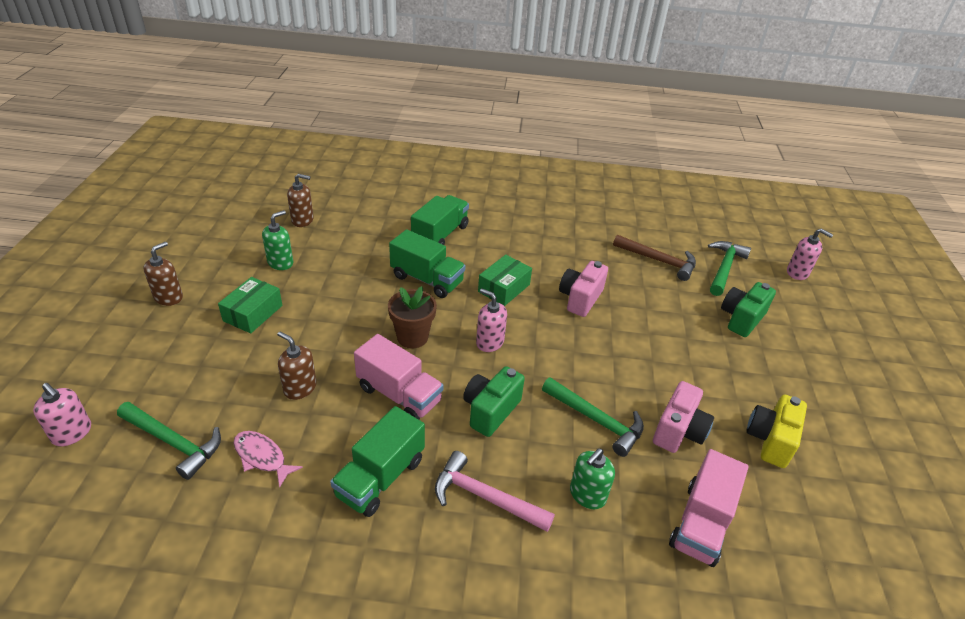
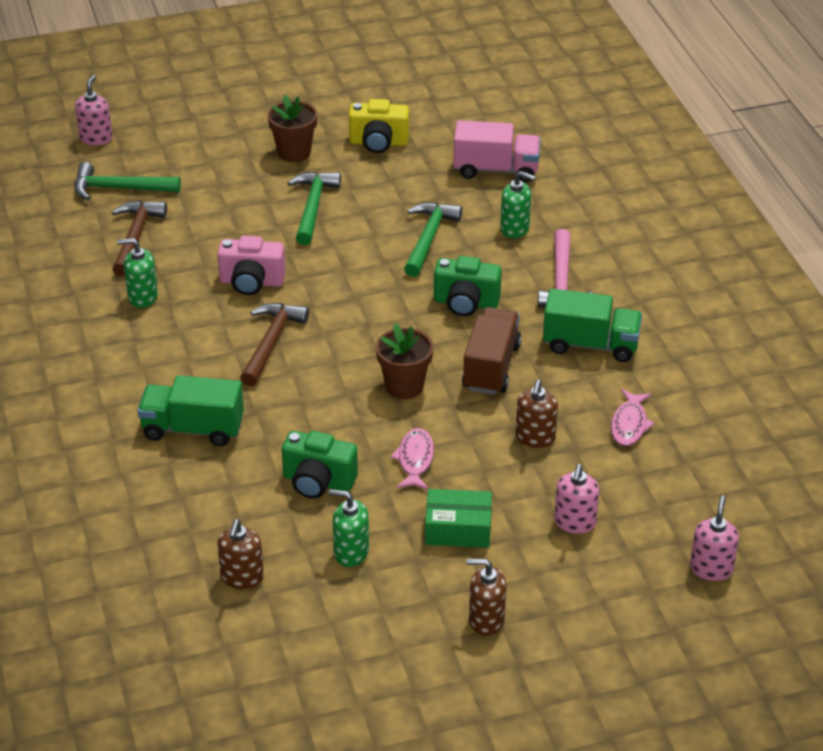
camera: 110 degrees left, 0 degrees up
(173, 442) = (662, 491): green hammer -> green hammer (312, 207)
(302, 220) = (242, 578): brown soap dispenser -> brown soap dispenser turned 150 degrees counterclockwise
(333, 316) = (415, 460): none -> pink fish
(399, 394) = (491, 367): pink truck -> brown truck
(427, 279) = (296, 409): green truck -> none
(489, 342) = (372, 329): pink soap dispenser -> pink soap dispenser (575, 522)
(504, 288) = (271, 343): green box -> brown hammer
(586, 248) = (142, 297): none -> green soap dispenser
(678, 431) = (406, 191): pink camera -> none
(741, 319) = (211, 170): green camera -> green camera (318, 482)
(761, 375) = (294, 152): none -> brown flower pot

